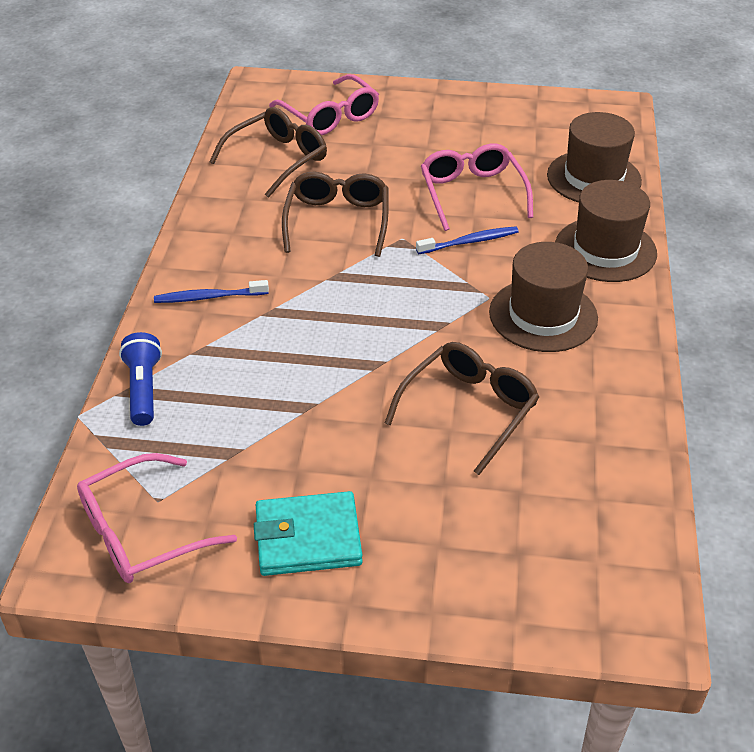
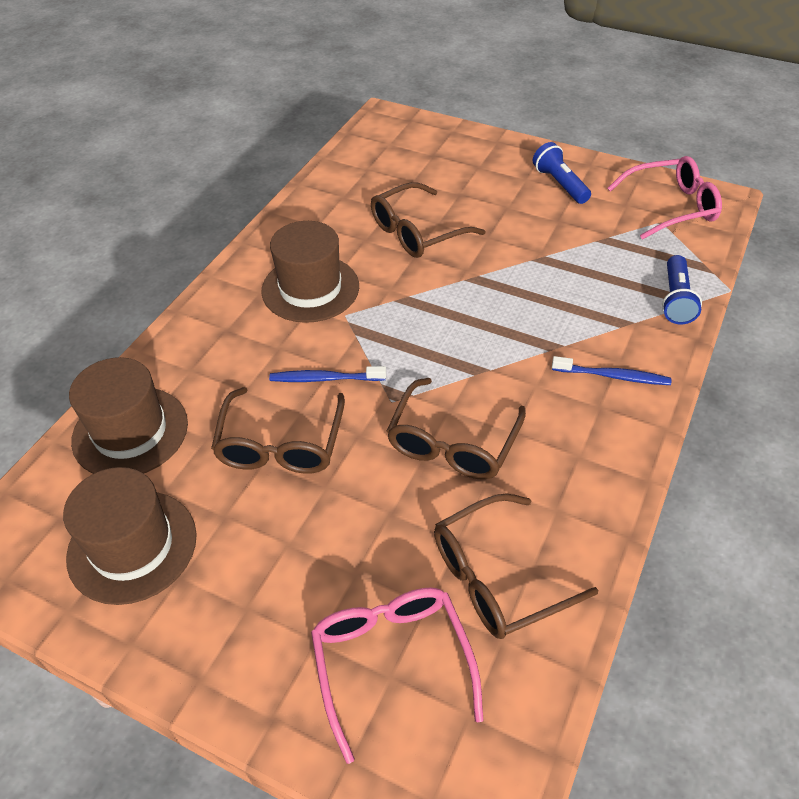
camera: 160 degrees left, 5 degrees up
(308, 538) = (559, 184): turquoise wallet -> blue flashlight
(472, 194) = (281, 444): pink glasses -> brown glasses
(605, 250) = (203, 338): brown hat -> brown hat (132, 546)

